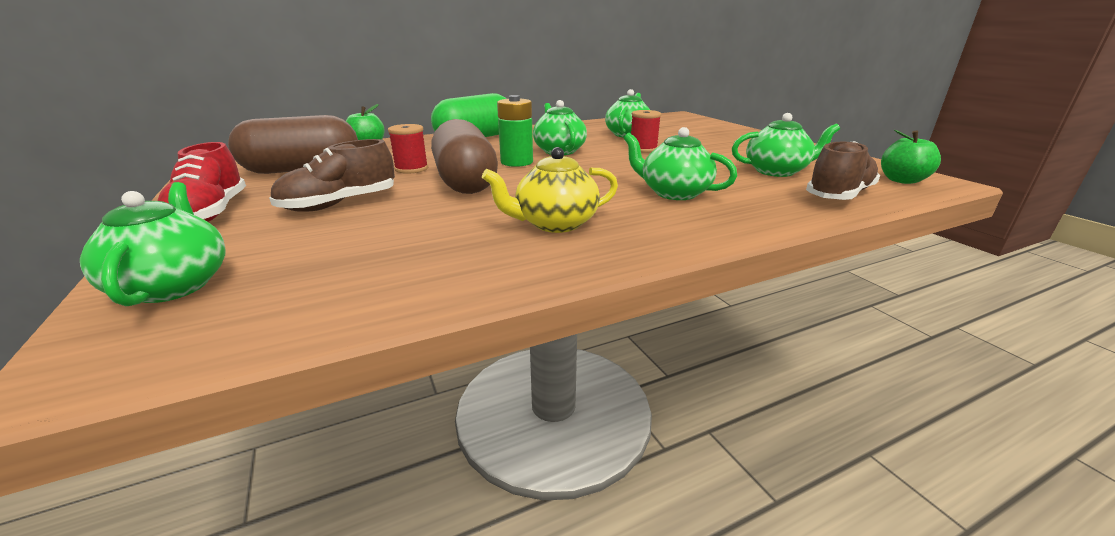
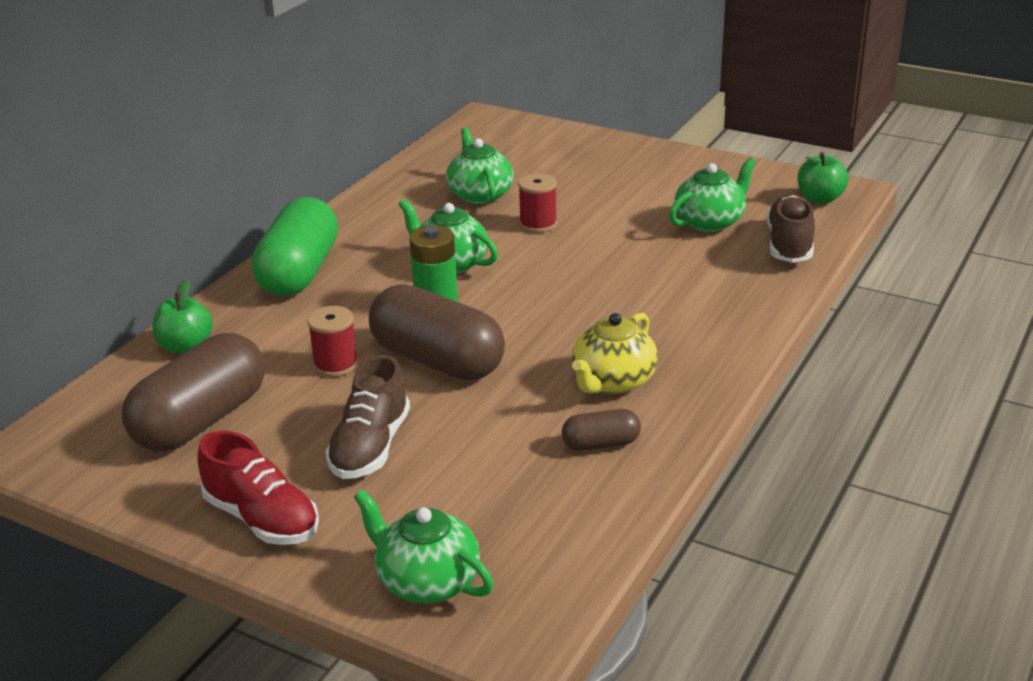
camera: 35 degrees left, 5 degrees up
(473, 254) = (601, 444): none -> brown capsule
(673, 193) = (657, 296): green teapot -> none

